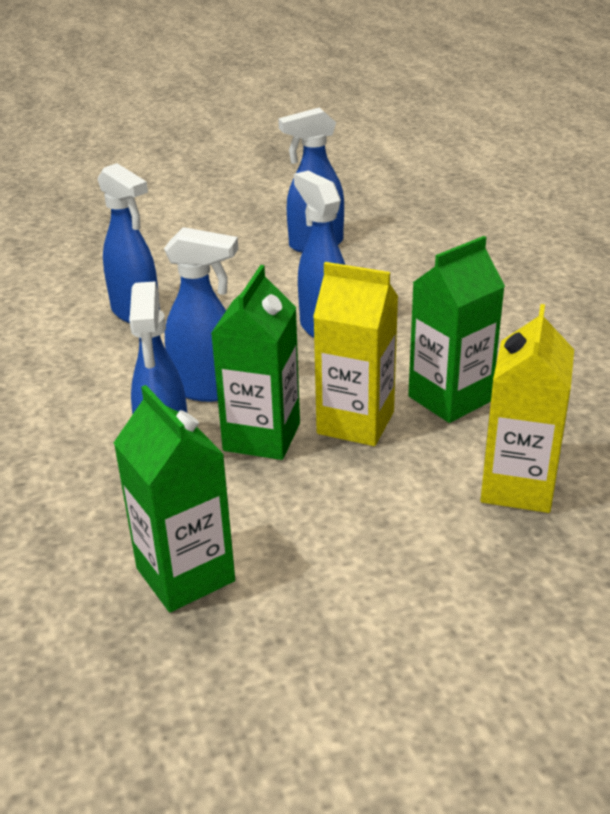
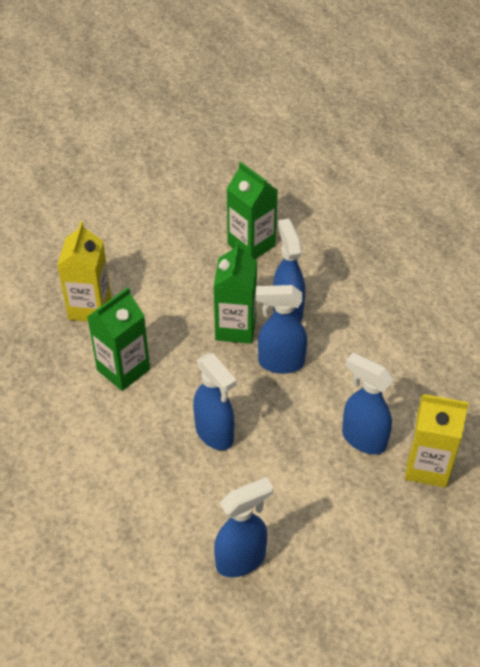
camera: 170 degrees right, 15 degrees up
(355, 423) = (181, 344): yellow carton -> yellow carton (427, 466)

